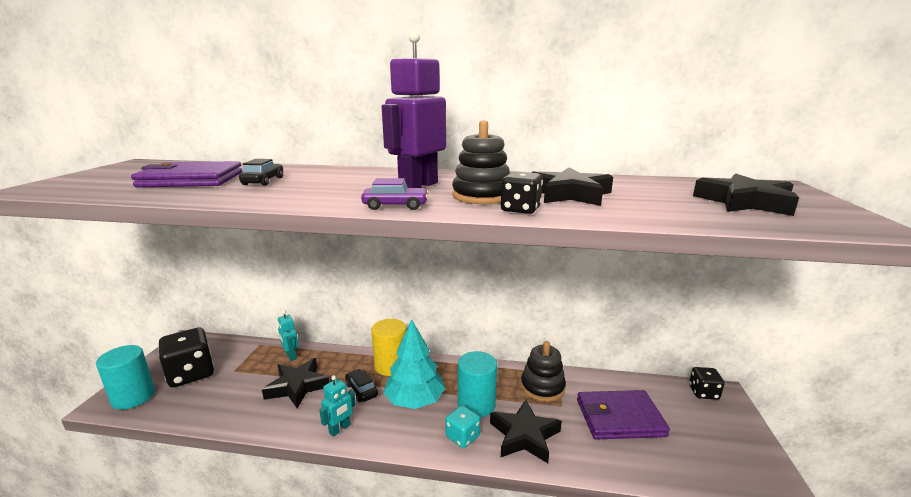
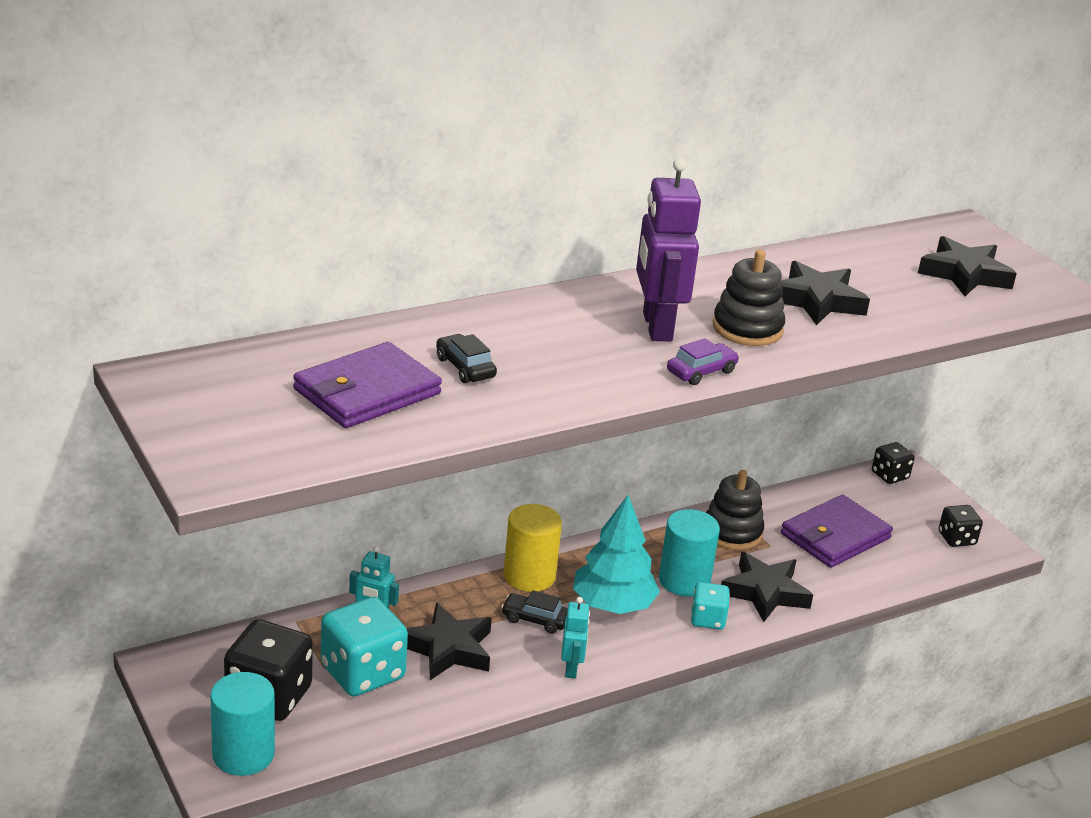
camera: 40 degrees left, 10 degrees up
(243, 380) = (362, 673): none -> turquoise dice
(520, 209) = (813, 343): black dice -> black dice (956, 538)

